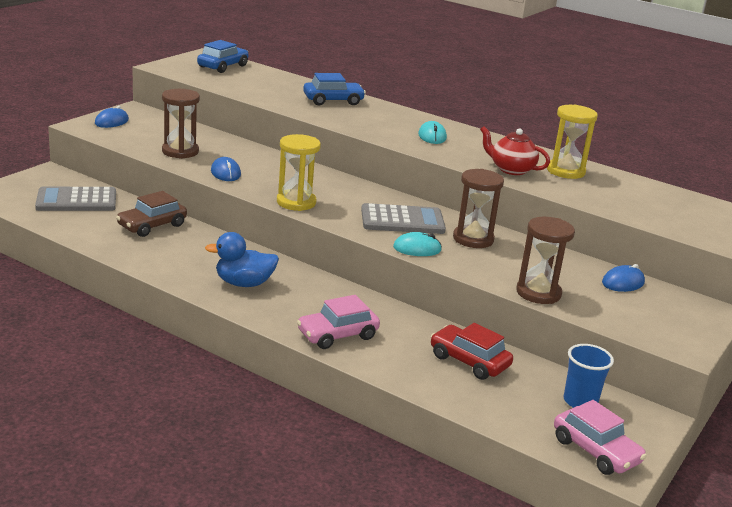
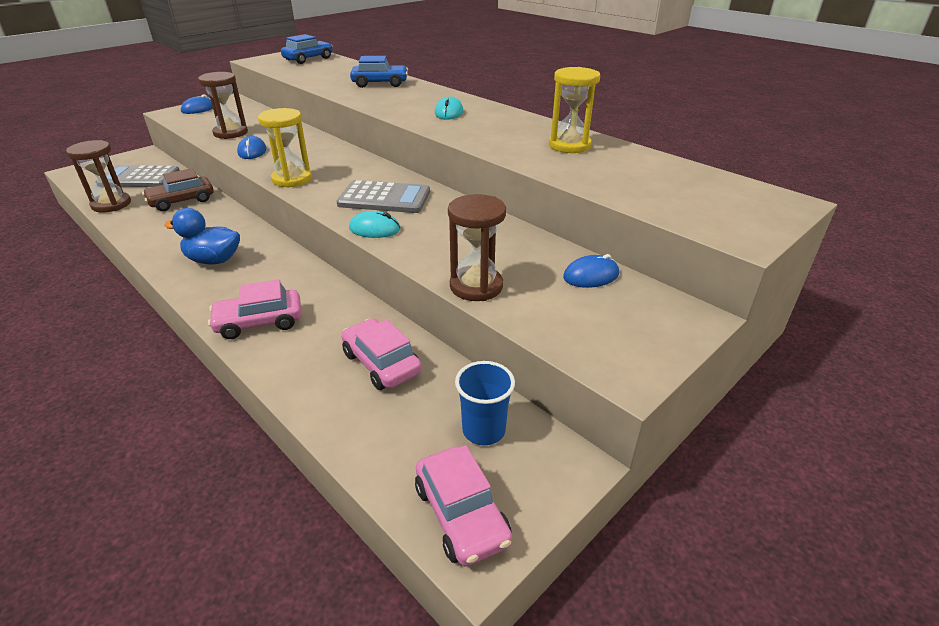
camera: 15 degrees right, 10 degrees up
(469, 361) = (381, 363): red car -> pink car
(473, 239) = (445, 219): brown hourglass -> brown hourglass (111, 204)
(511, 169) = (507, 144): red teapot -> none

